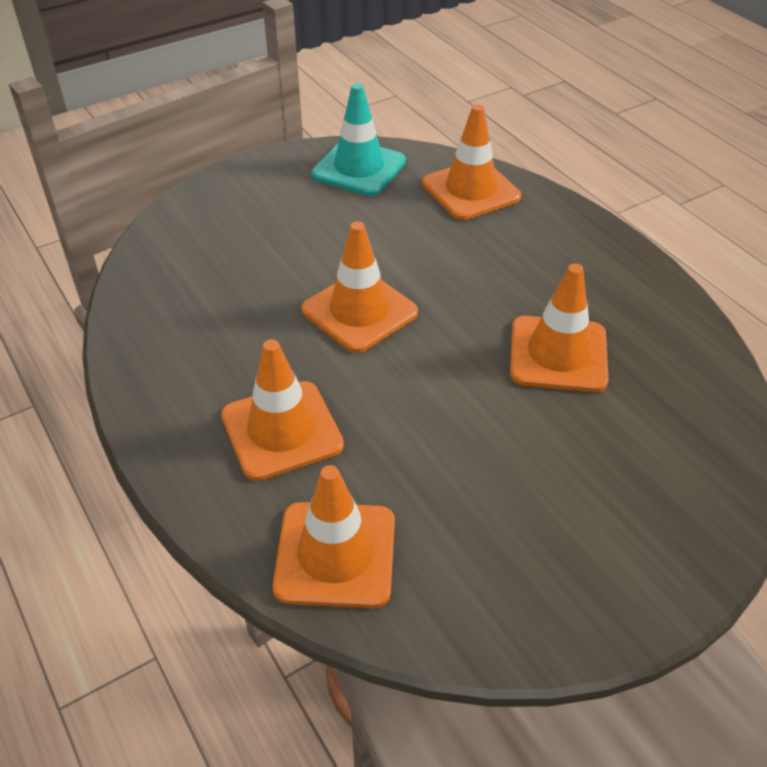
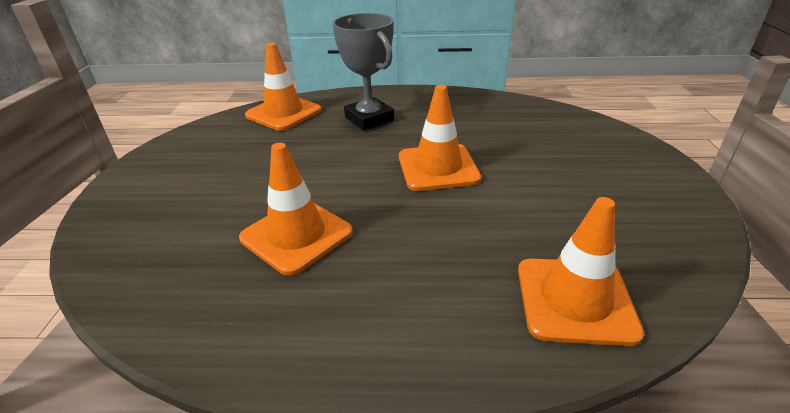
camera: 125 degrees right, 10 degrees down
(282, 430) = (369, 119): orange traffic cone -> grey trophy
(359, 168) = (658, 235): turquoise traffic cone -> none

